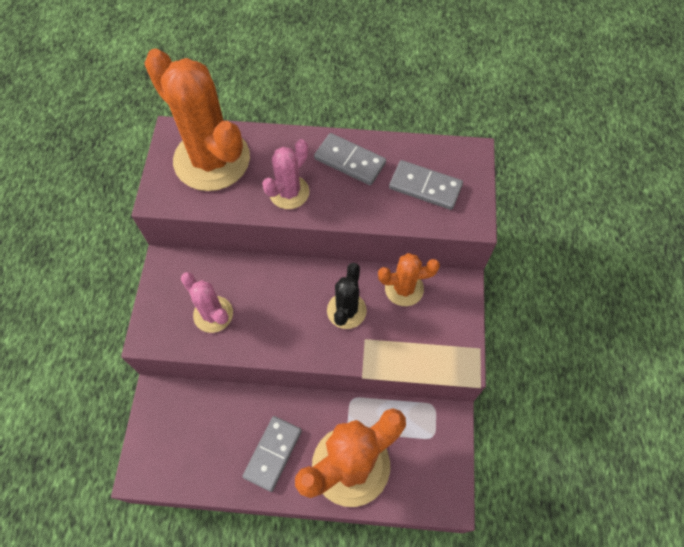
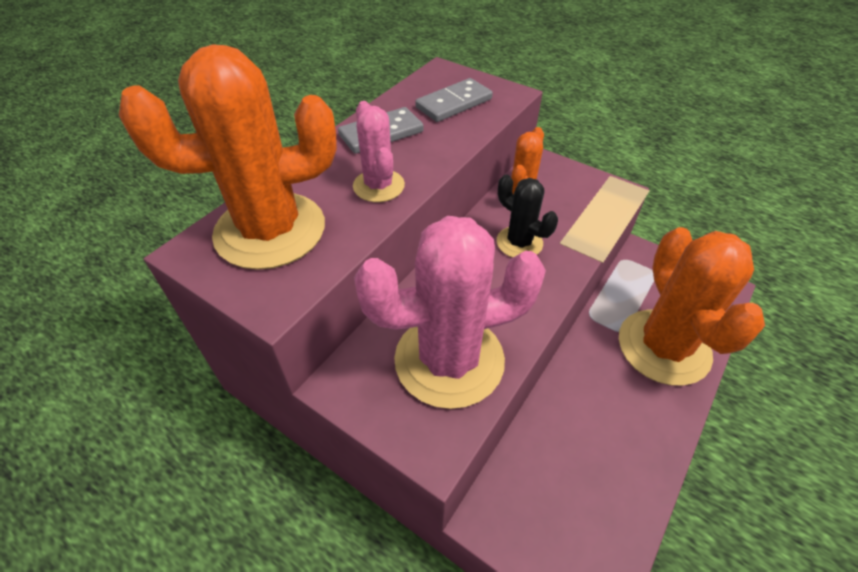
camera: 60 degrees left, 15 degrees down
(213, 314) = (449, 360): pink cactus -> pink cactus, size x1.95
(272, 453) = (624, 413): grey domino -> none

